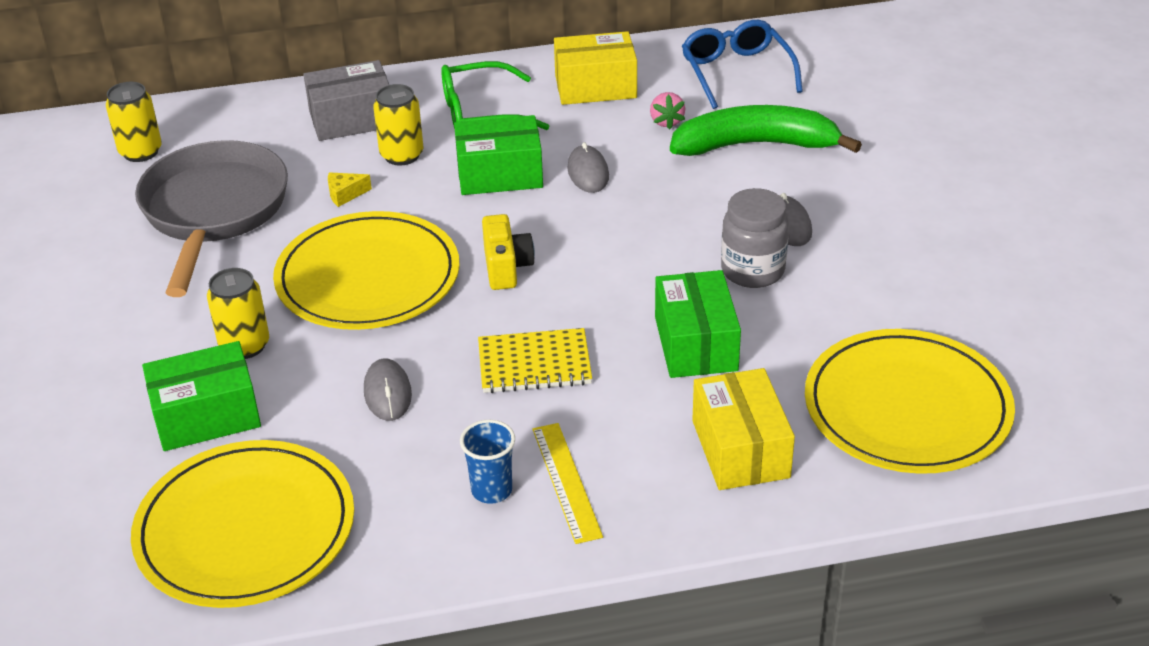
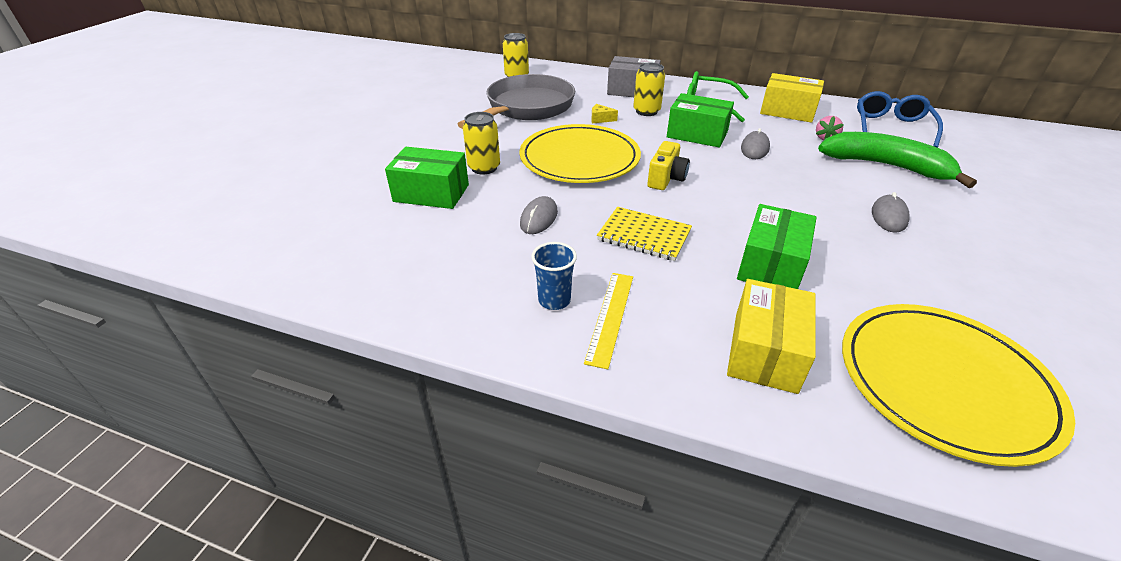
camera: 30 degrees right, 0 degrees up
(245, 529) = (390, 259): yellow plate -> none
(752, 271) = (844, 235): grey jar -> none

